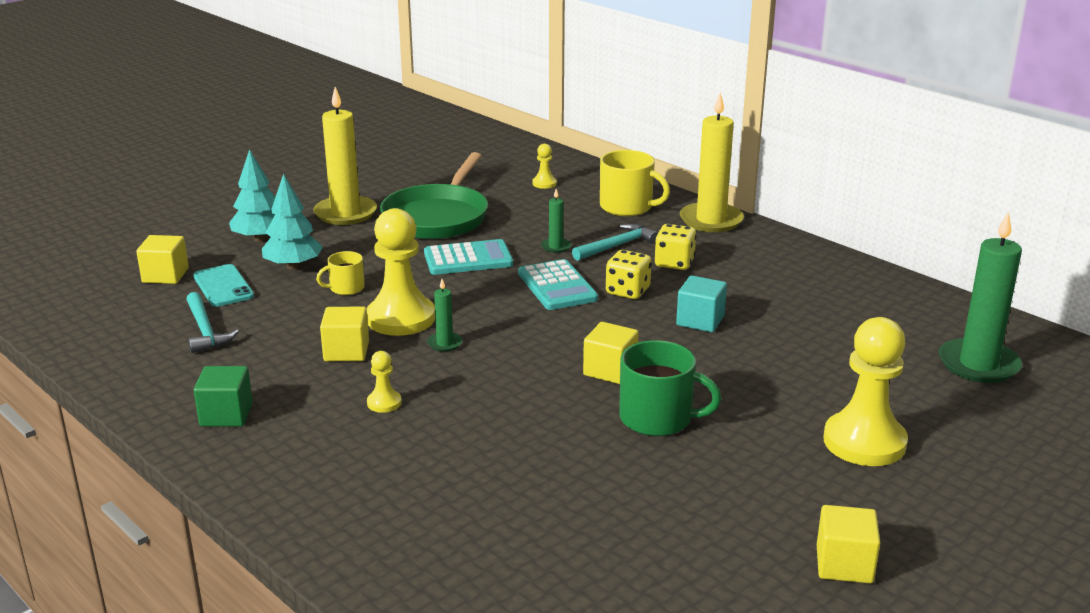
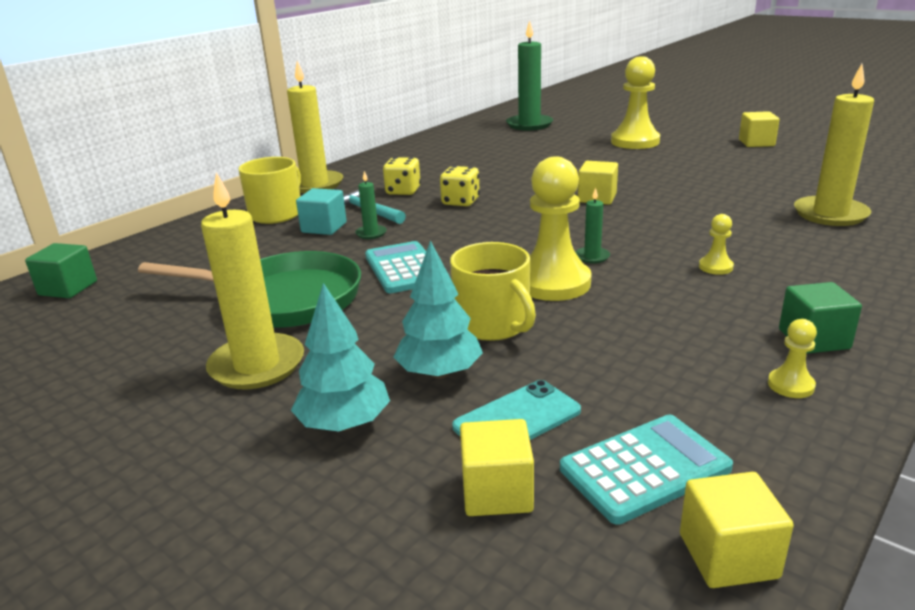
camera: 95 degrees left, 0 degrees up
(205, 331) = (651, 400): turquoise hammer -> none
(346, 288) = (493, 324): yellow mug -> yellow mug, size x1.76
(346, 351) = (638, 299): yellow cube -> yellow cube (728, 556)
(485, 523) = (830, 214): none -> yellow candle
(500, 151) = (68, 288): none -> green cube
(544, 183) = (197, 253): yellow pawn -> yellow pawn (790, 385)
(557, 286) = (458, 226): turquoise calculator -> turquoise calculator (644, 469)
(658, 418) = (652, 182): green mug -> none
(700, 321) = (503, 179): turquoise cube -> turquoise cube (324, 227)

